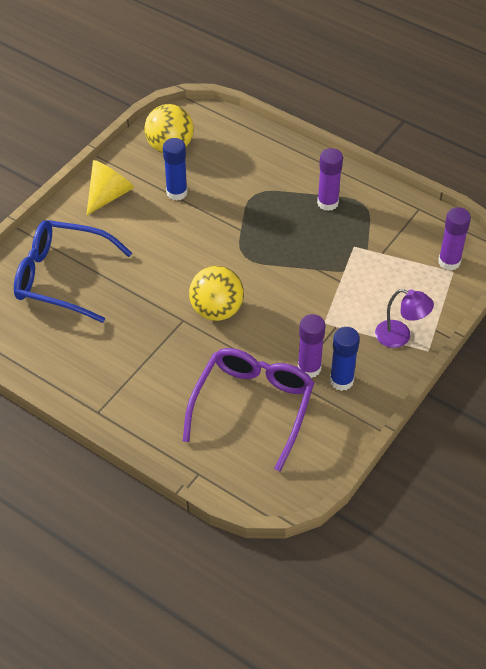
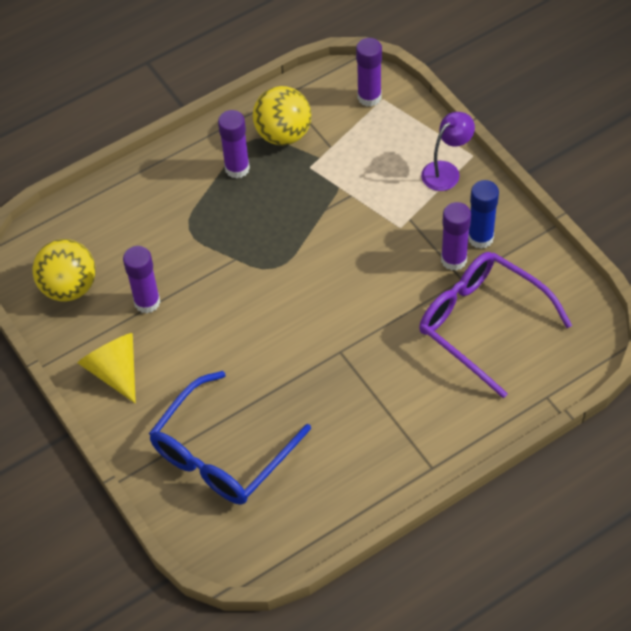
camera: 65 degrees left, 5 degrees up
(176, 192) = (147, 302): blue glue stick -> purple glue stick
(217, 310) = (340, 316): yellow ball -> yellow ball (283, 134)

